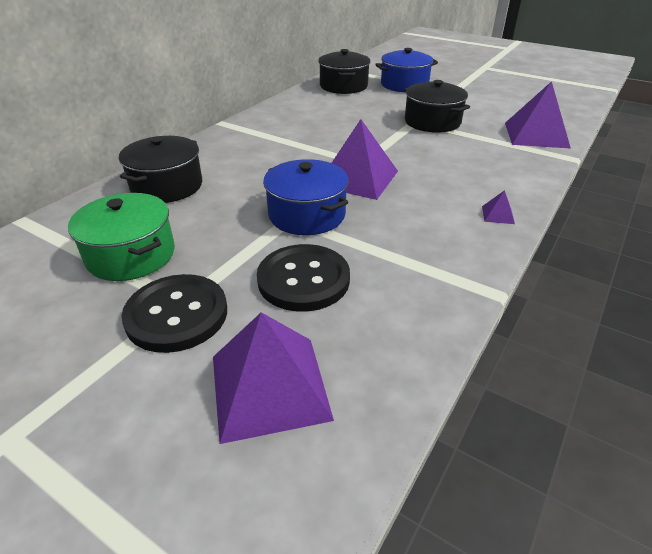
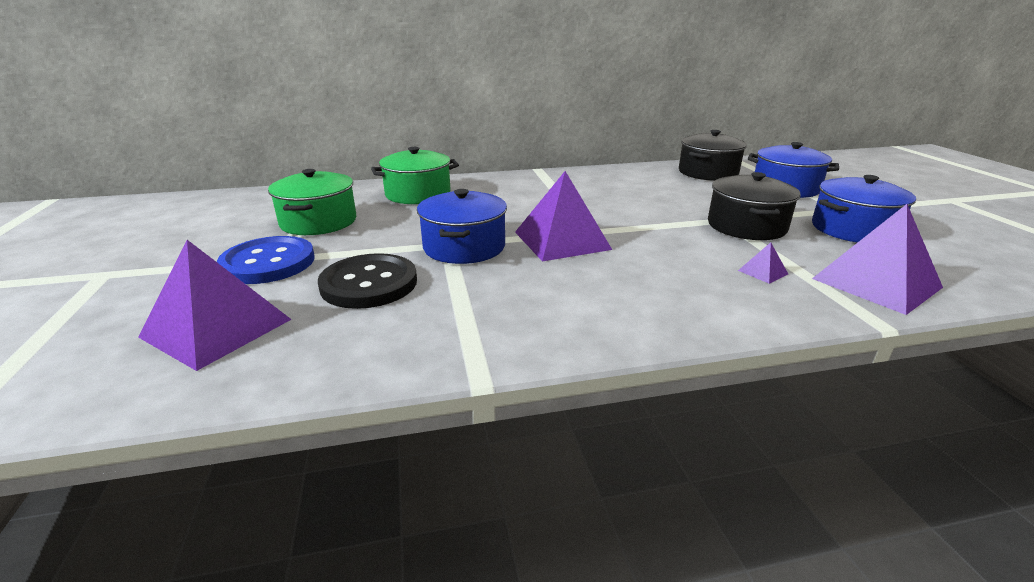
camera: 45 degrees right, 10 degrees down
(167, 186) = (418, 194): black pot -> green pot
(177, 315) = (268, 263): black button -> blue button
(478, 104) = (853, 229): none -> blue pot
(498, 215) = (637, 326): purple pyramid -> purple pyramid (763, 272)

